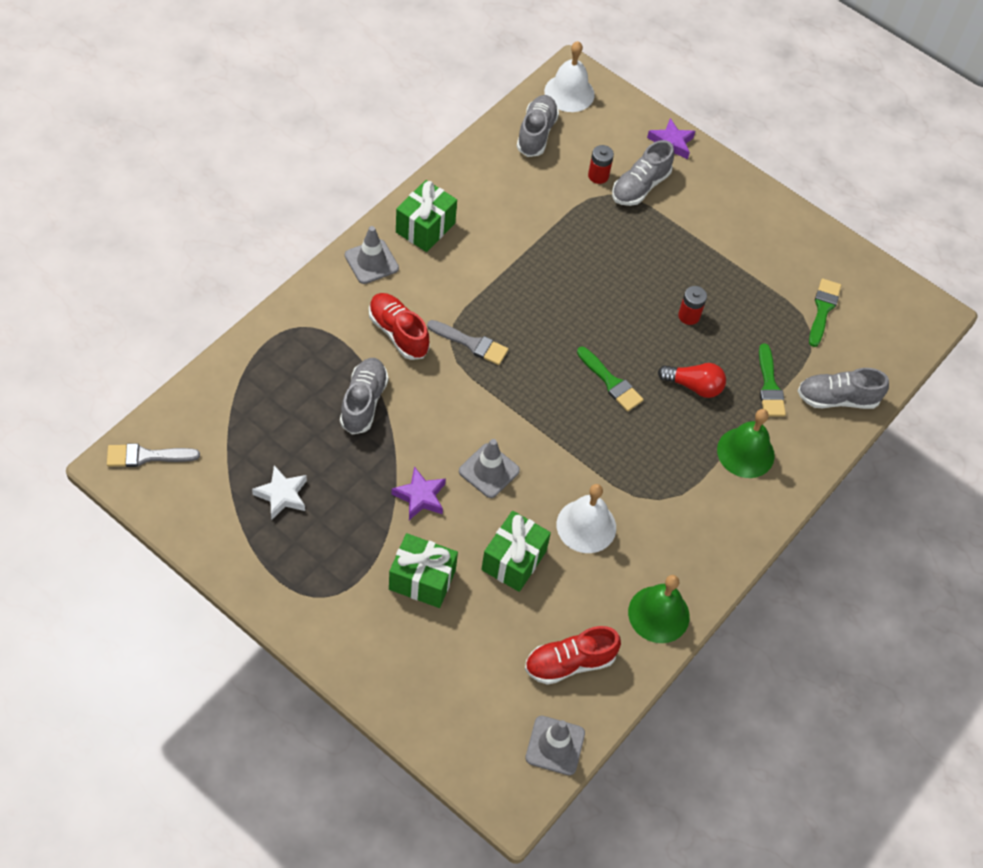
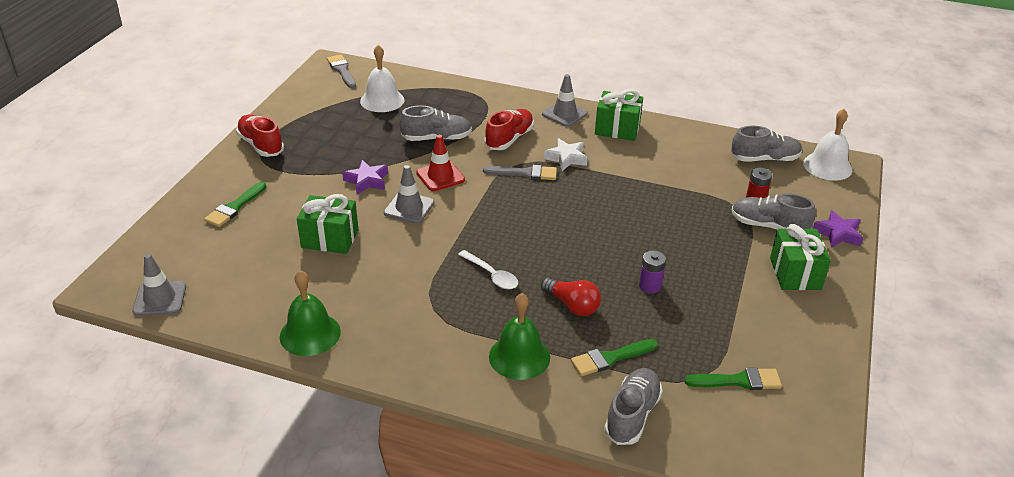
camera: 75 degrees right, 20 degrees down
(282, 495) = (337, 124): white star -> white star (566, 158)
(422, 580) = (293, 198): green gift -> green gift (795, 273)
(442, 423) = (440, 176): none -> red traffic cone
(471, 343) = (525, 173): grey brush -> grey brush turned 90 degrees counterclockwise
(569, 663) = (242, 290): red shoe -> red shoe (261, 145)
(586, 526) = (382, 271): white bell -> white bell (382, 100)
(611, 382) = (540, 254): green brush -> green brush (234, 207)
(628, 434) = (491, 275): none -> white spoon
(689, 316) = (650, 286): red battery -> purple battery
(694, 386) = (572, 305): red light bulb -> red light bulb turned 45 degrees counterclockwise
(837, 399) = (632, 415): grey shoe -> grey shoe turned 45 degrees clockwise

